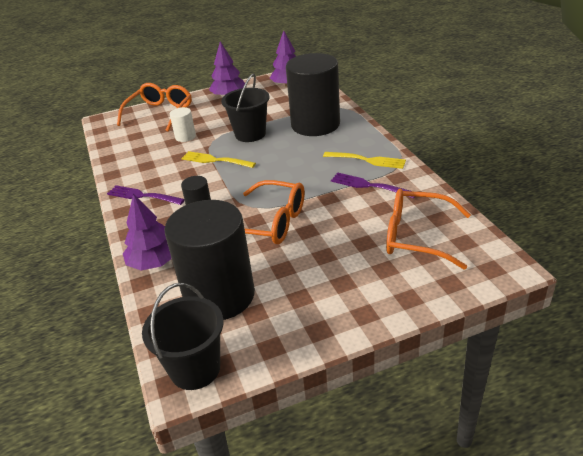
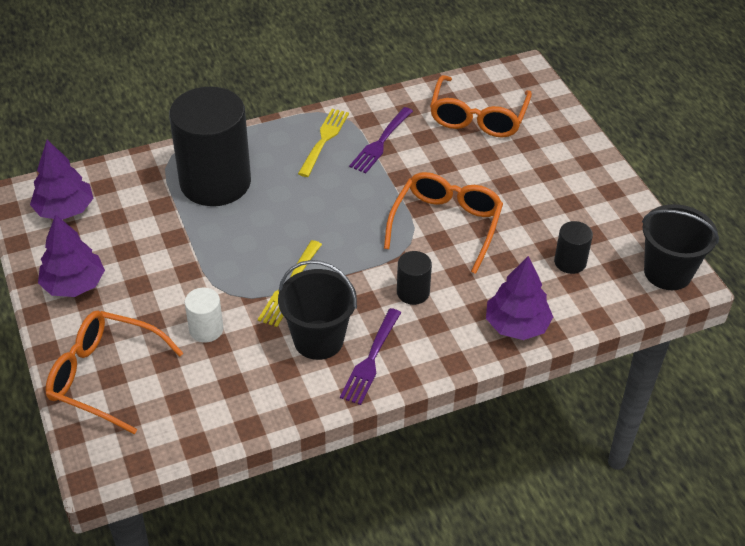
camera: 95 degrees left, 10 degrees up
(219, 296) = (570, 262): black cylinder -> black cylinder, size x0.43
(250, 134) = (222, 251): black bucket -> black bucket (318, 340)

